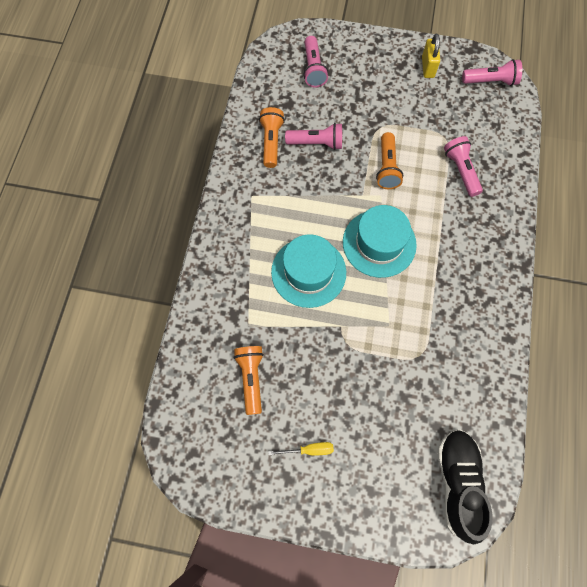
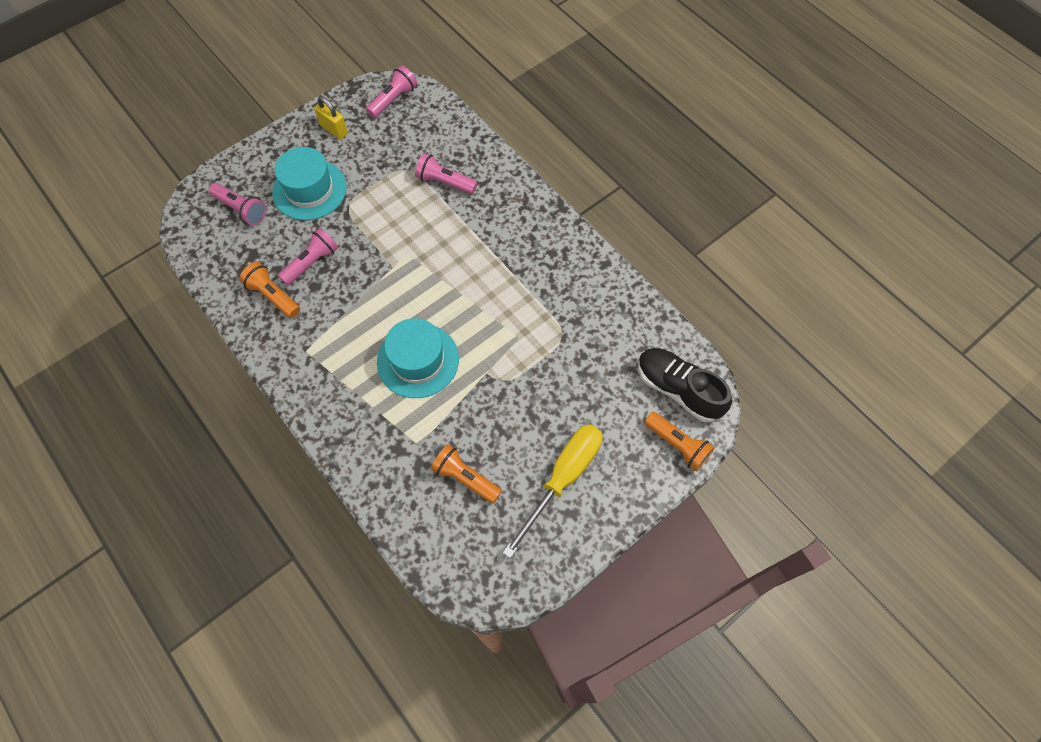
camera: 50 degrees left, 5 degrees down
(309, 450) = (563, 478): yellow screwdriver -> yellow screwdriver, size x2.26
(379, 243) = (445, 288): turquoise hat -> turquoise hat (309, 190)
(387, 167) = (388, 230): orange flashlight -> orange flashlight (677, 445)

